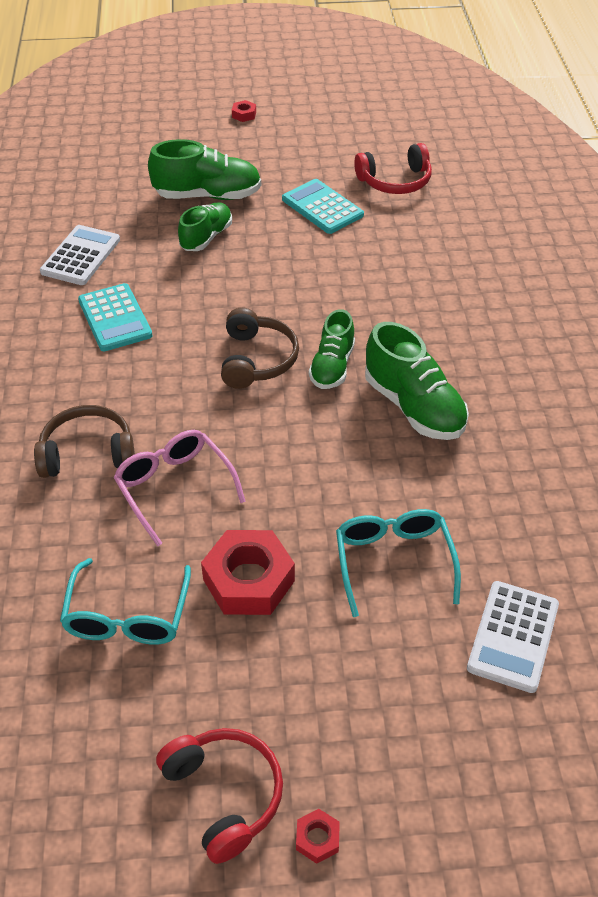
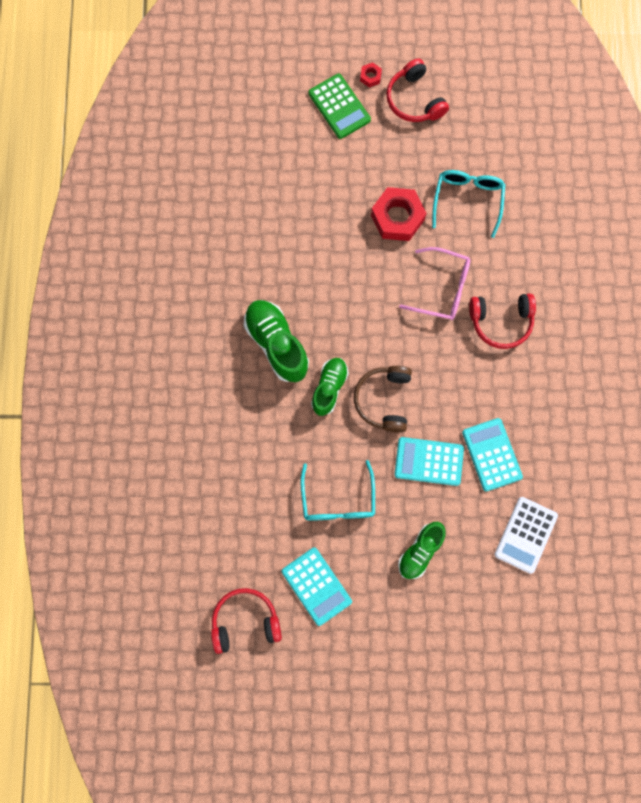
camera: 175 degrees left, 30 degrees up
(87, 453) = (501, 321): brown headphones -> red headphones
(174, 487) = (442, 289): pink glasses -> pink glasses turned 45 degrees counterclockwise
(196, 307) = (429, 461): none -> turquoise calculator
(208, 195) = (418, 613): green shoe -> none
(244, 115) = (380, 754): red nut -> none
(373, 768) = (339, 107): none -> green calculator
(393, 561) = (310, 223): turquoise glasses -> turquoise glasses (338, 500)
(513, 636) = (251, 170): white calculator -> none

